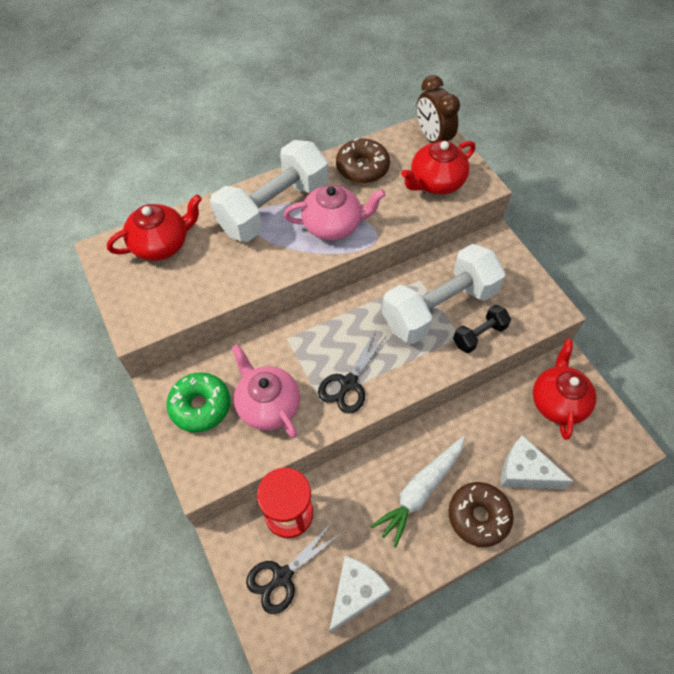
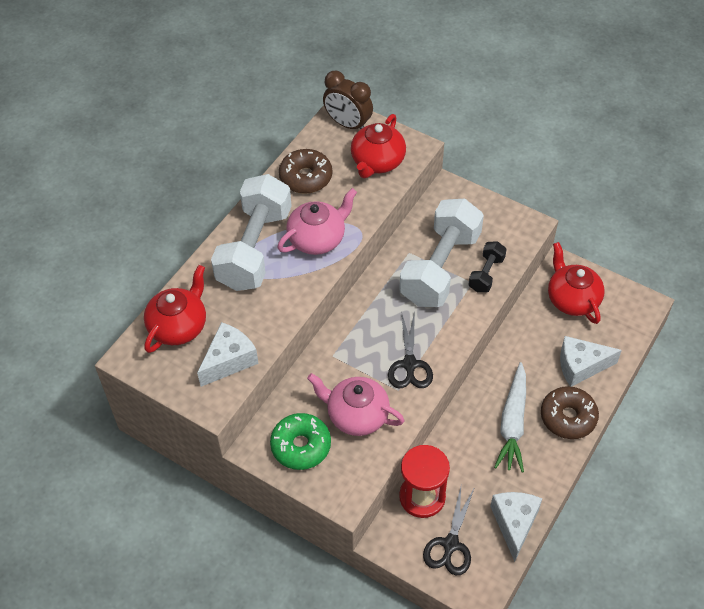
camera: 30 degrees left, 5 degrees down
(178, 295) = (229, 360): none -> white cheese

